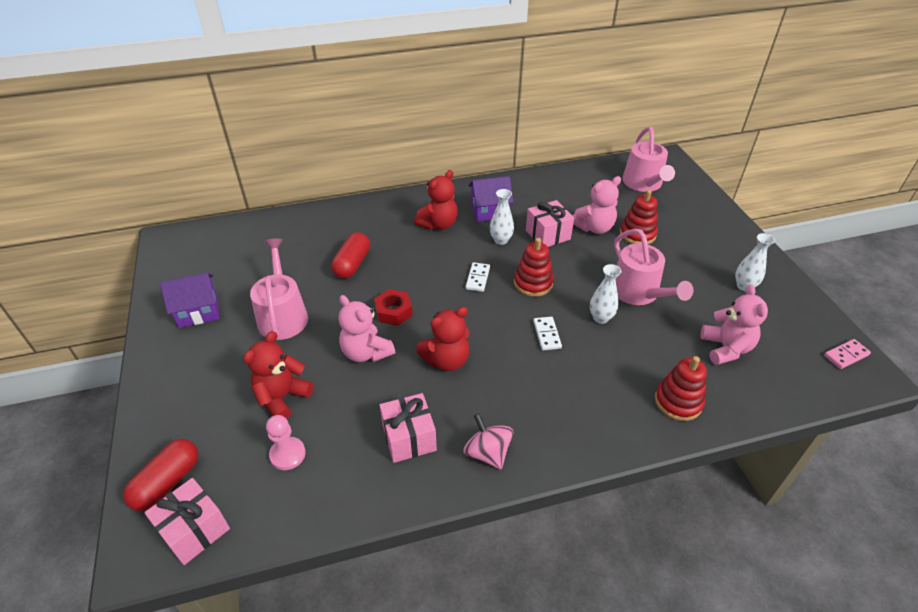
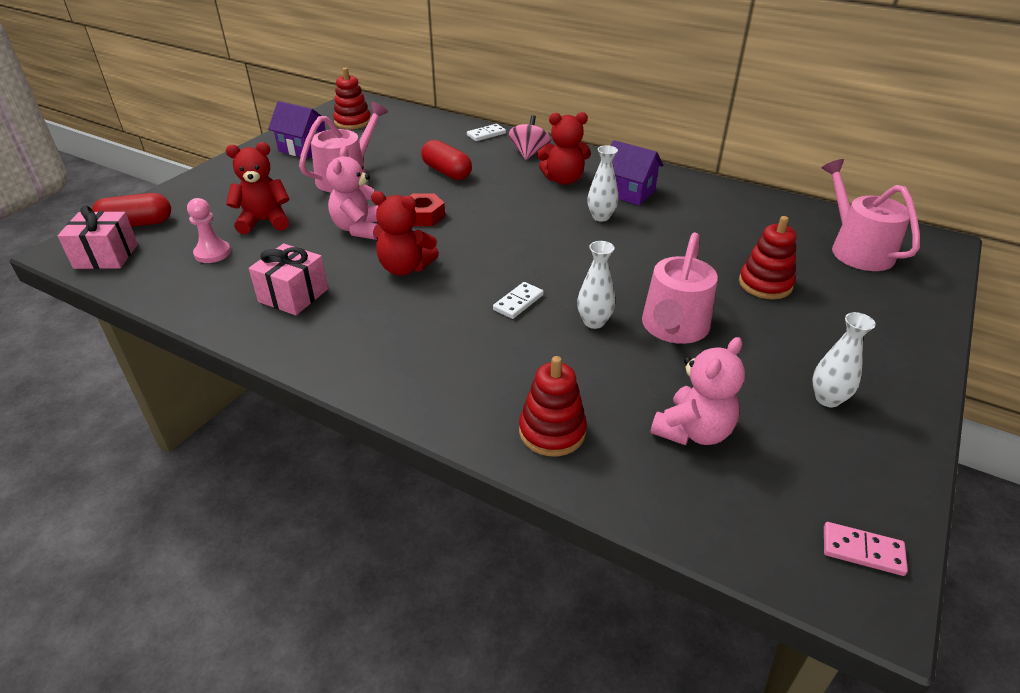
camera: 45 degrees right, 5 degrees down
(352, 264) = (447, 172): red capsule -> red capsule turned 75 degrees clockwise
(478, 278) = (530, 231): white domino -> white domino (486, 134)
(487, 453) = (325, 343): pink spinning top -> pink spinning top (529, 153)
(533, 283) = (574, 261): red stacking toy -> red stacking toy (353, 122)
(547, 235) = (657, 235): pink gift -> none
(594, 228) = (720, 255): pink teddy bear -> none
(644, 184) = (857, 249): pink watering can -> pink watering can turned 120 degrees clockwise

